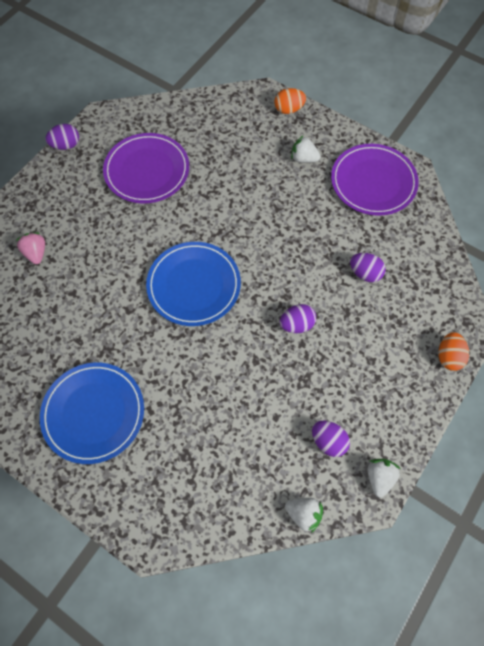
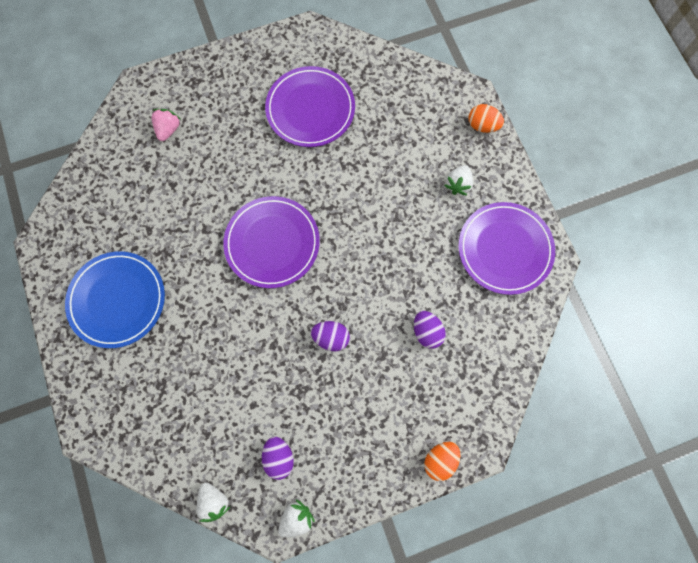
camera: 35 degrees right, 10 degrees up
(66, 145) = (260, 42): purple egg -> none
(194, 285) = (272, 243): blue plate -> purple plate
(303, 158) = (458, 184): white strawberry -> white strawberry turned 120 degrees counterclockwise

